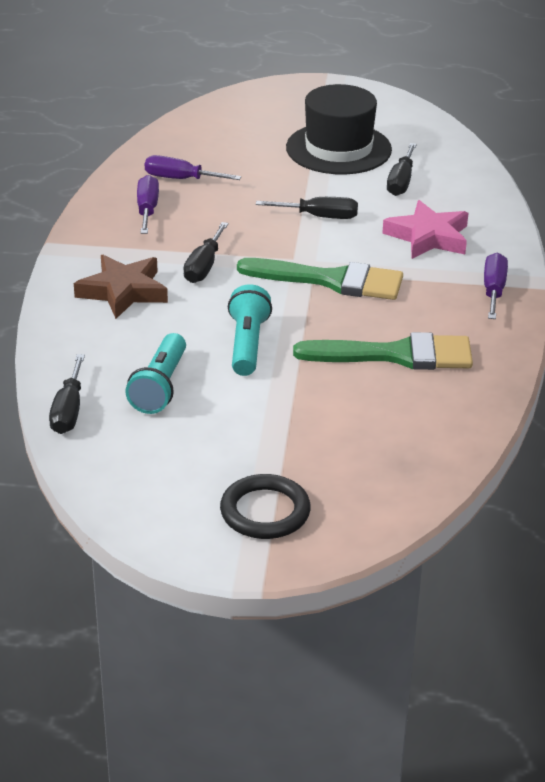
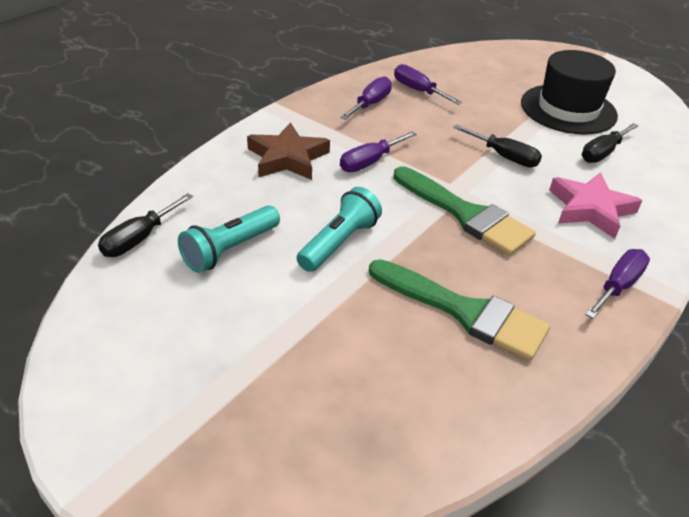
camera: 30 degrees right, 5 degrees up
(204, 266) = (369, 162): black screwdriver -> purple screwdriver
(265, 512) = (185, 425): black ring -> none

